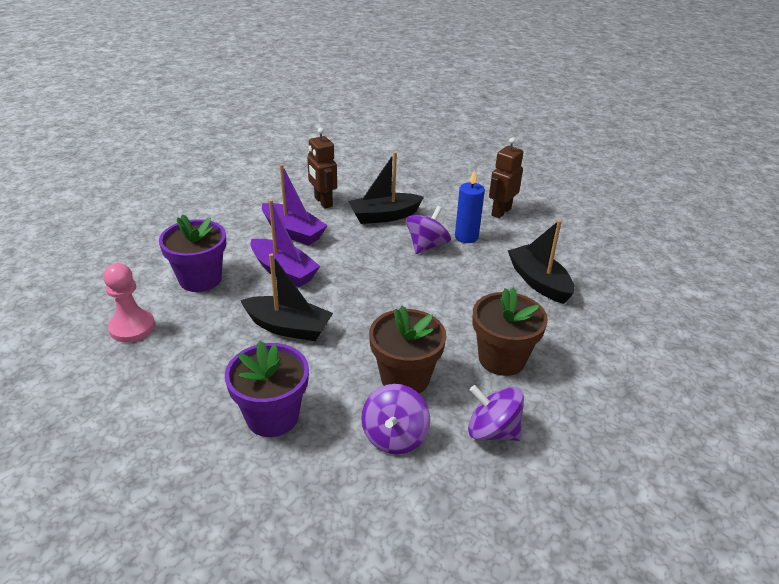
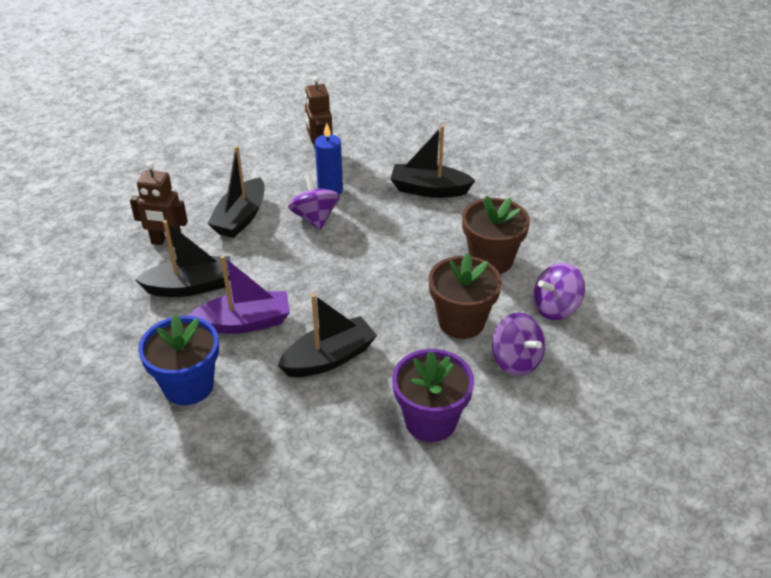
camera: 50 degrees left, 5 degrees up
(132, 327) = (209, 468): pink pawn -> none
(200, 279) = (188, 385): purple flower pot -> blue flower pot
(293, 232) = (190, 286): purple boat -> black boat

